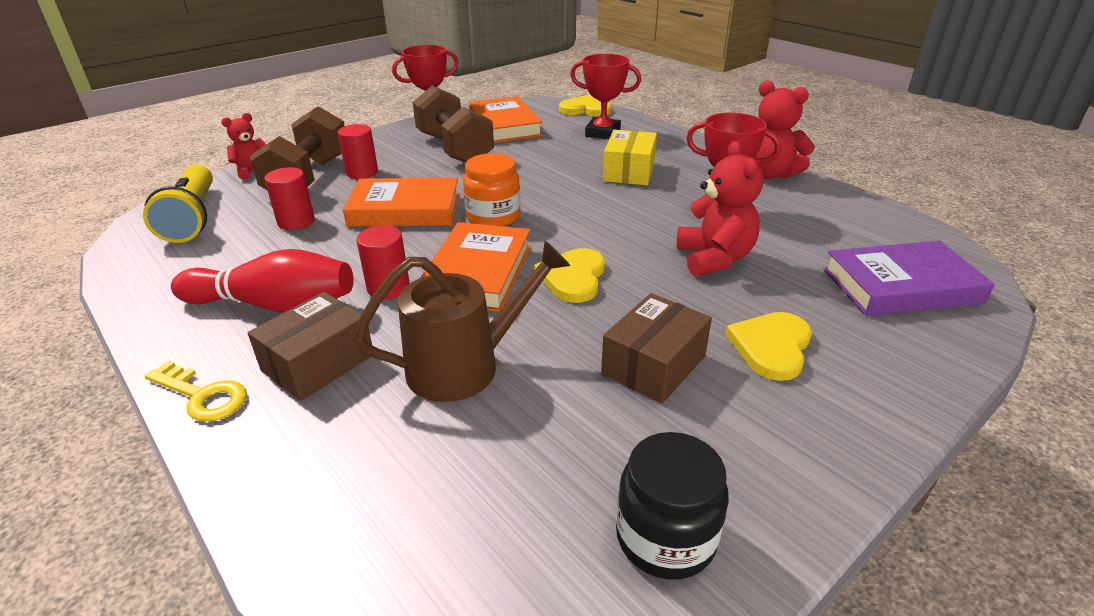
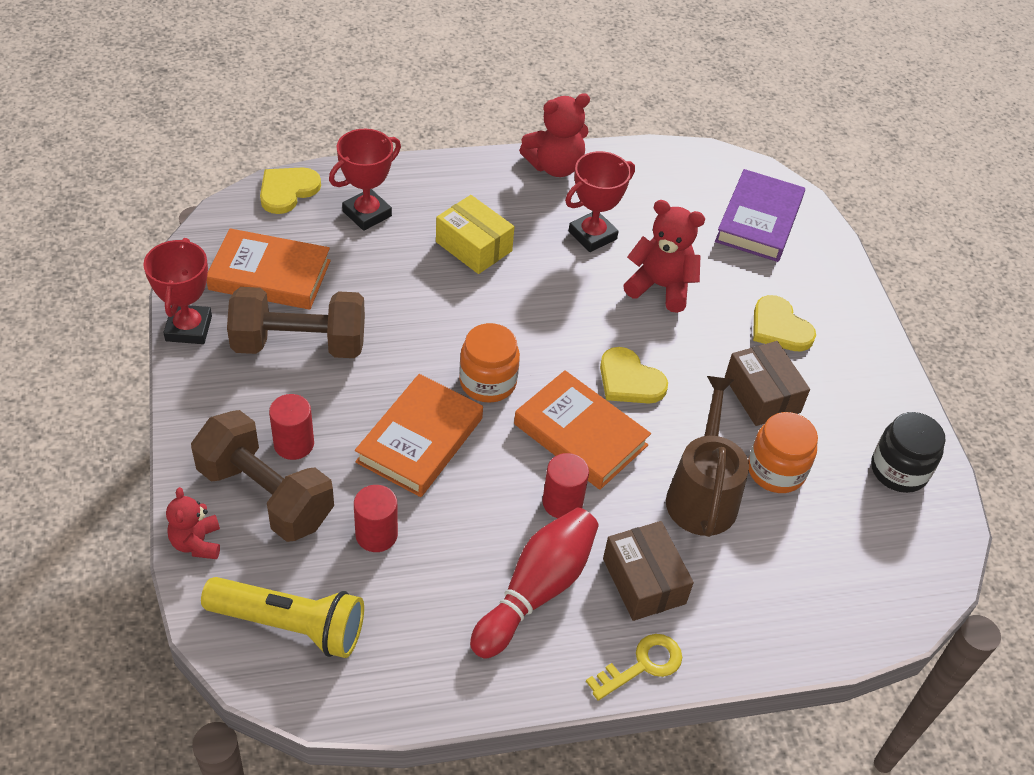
camera: 65 degrees left, 15 degrees up
(549, 411) = (776, 471): none -> orange jar

